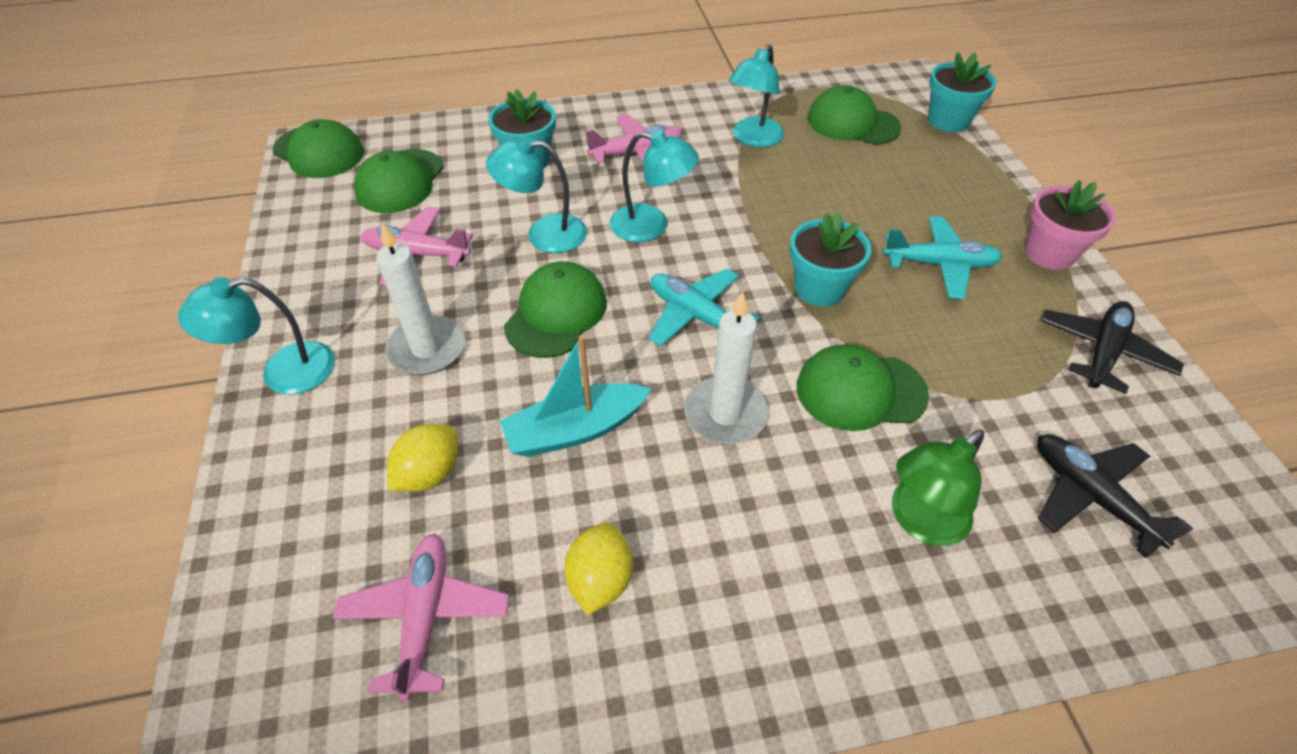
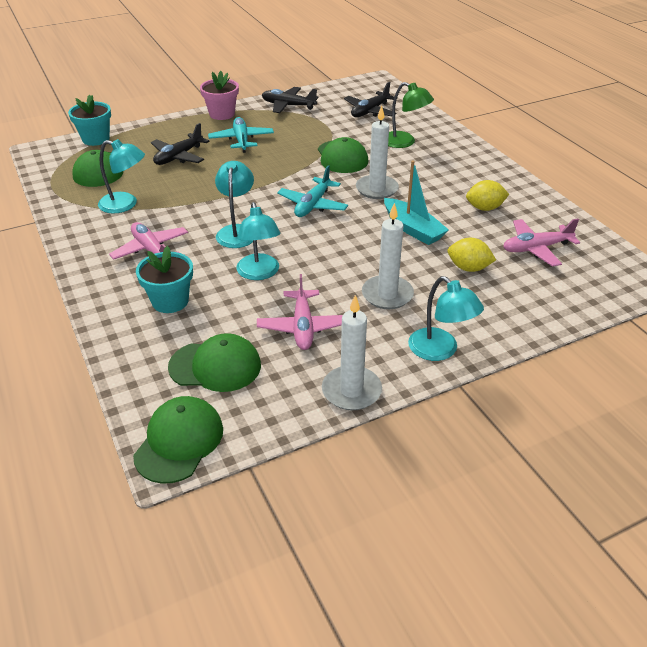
camera: 105 degrees left, 10 degrees down
(285, 273) = (351, 391): none -> white candle
(556, 313) = (333, 252): green cap -> none
(819, 288) = (274, 171): turquoise flower pot -> none
(884, 191) = (179, 157): none -> black plane

